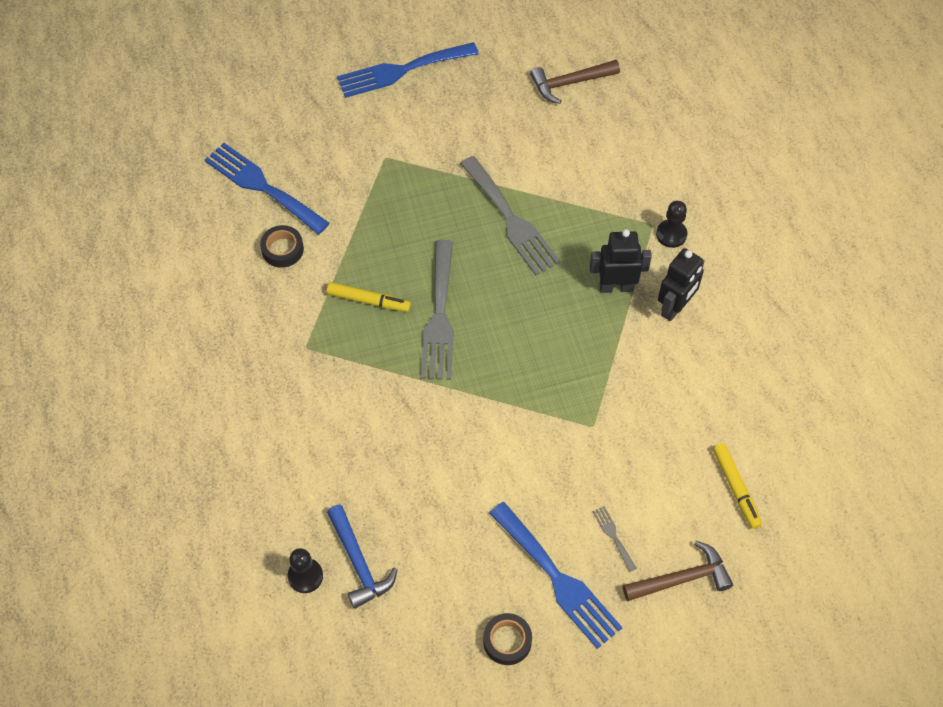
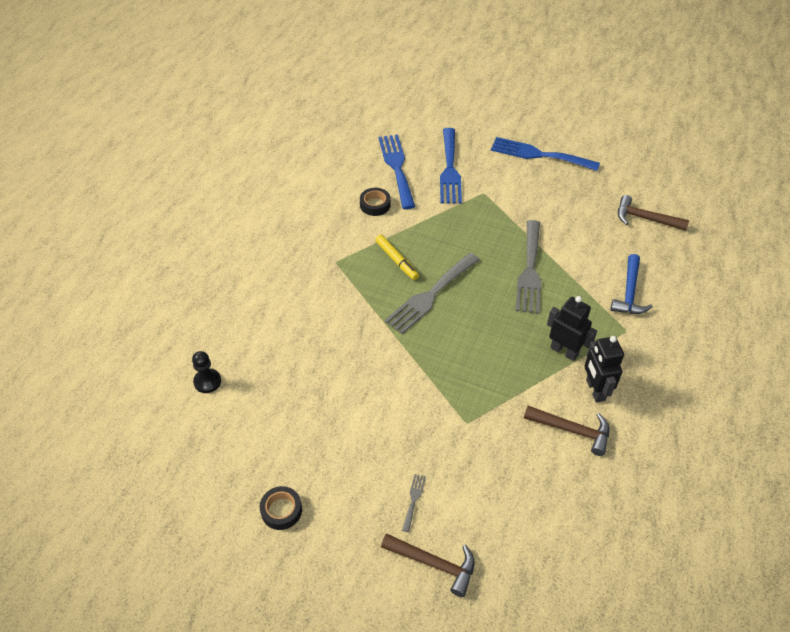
camera: 40 degrees right, 10 degrees down
(359, 563) = (243, 397): blue hammer -> blue hammer (629, 293)
(558, 579) = (351, 498): blue fork -> blue fork (450, 170)
(671, 234) = (635, 345): black pawn -> none
(675, 307) = (595, 390): black robot -> black robot turned 90 degrees clockwise
(688, 363) = (572, 430): none -> brown hammer
(735, 488) = (530, 534): yellow marker -> none

